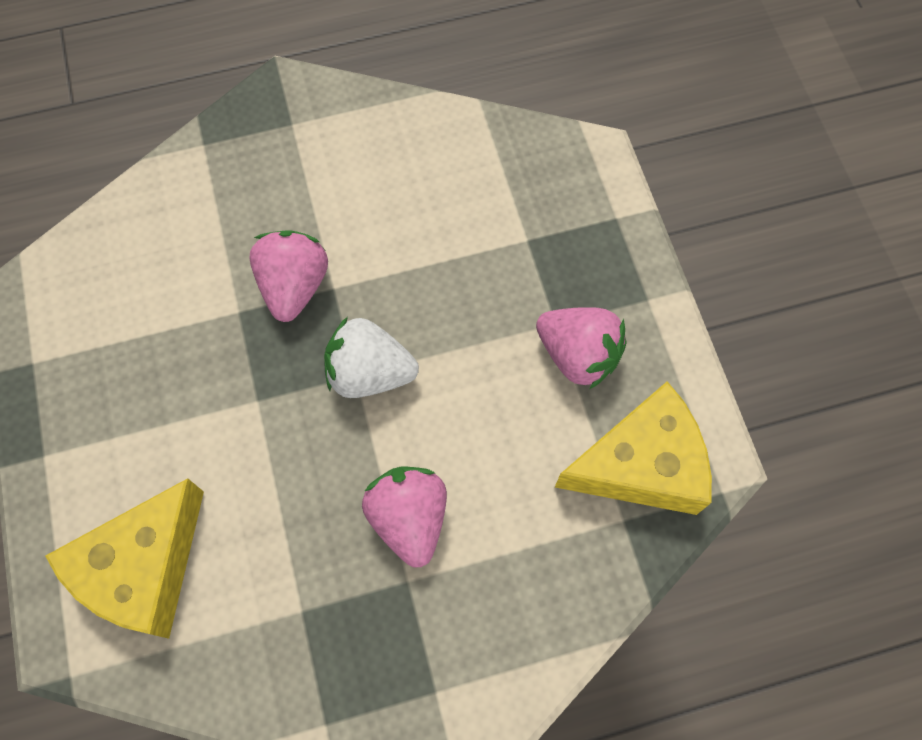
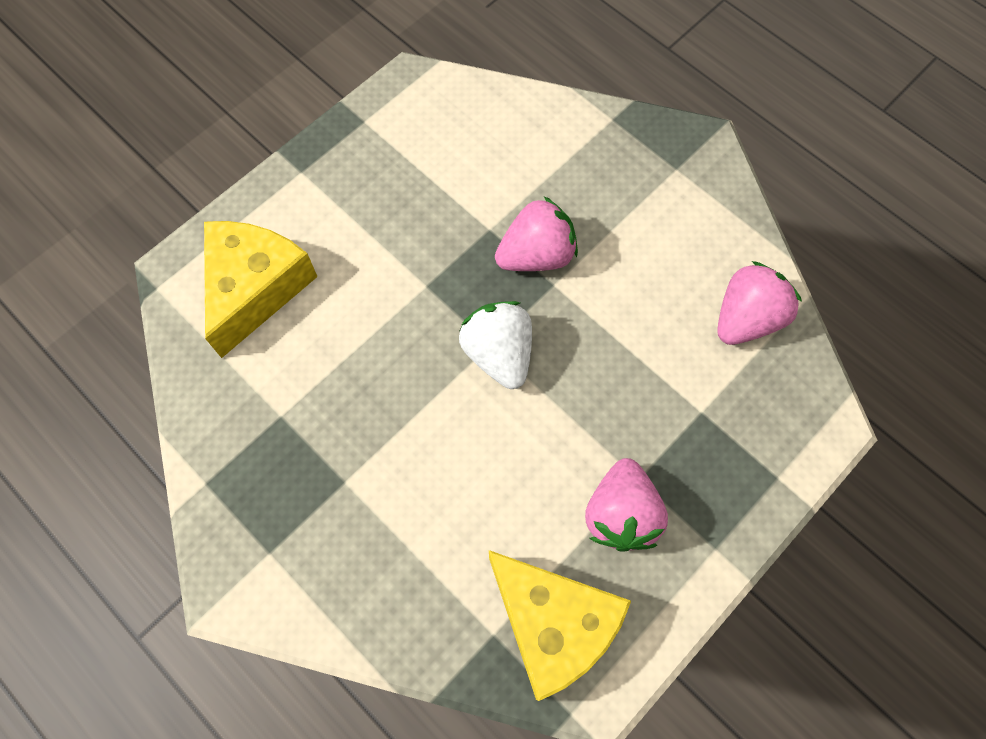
camera: 60 degrees right, 0 degrees up
(144, 569) = (255, 288): yellow cheese -> yellow cheese turned 105 degrees clockwise
(409, 518) = (396, 454): pink strawberry -> pink strawberry (746, 318)

